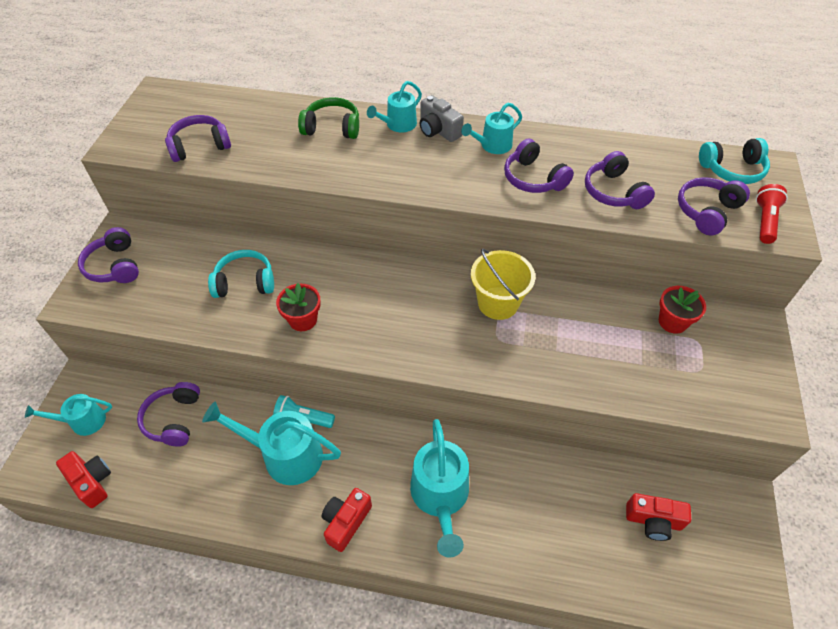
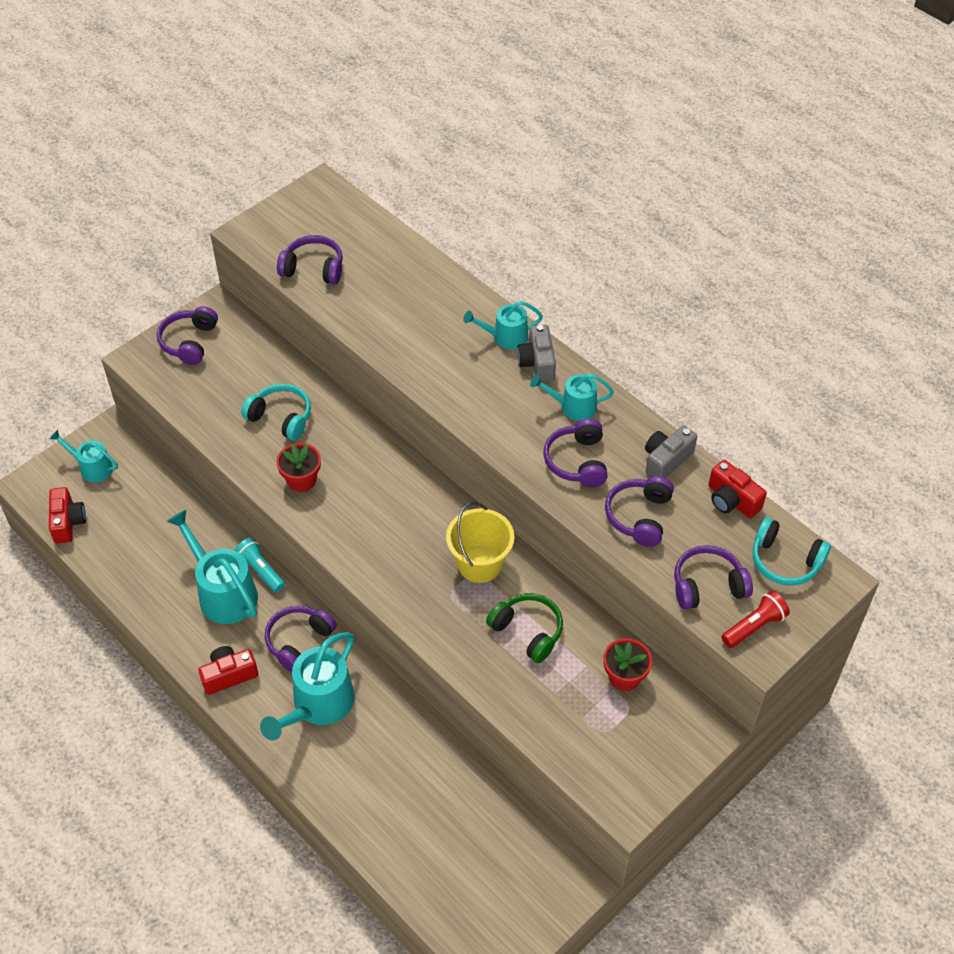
camera: 35 degrees right, 0 degrees up
(174, 419) = (160, 508): purple headphones -> purple headphones (298, 641)
(332, 128) = (442, 308): green headphones -> green headphones (528, 631)
(590, 148) = (666, 460): none -> grey camera
(653, 521) = (477, 842): red camera -> red camera (732, 500)

